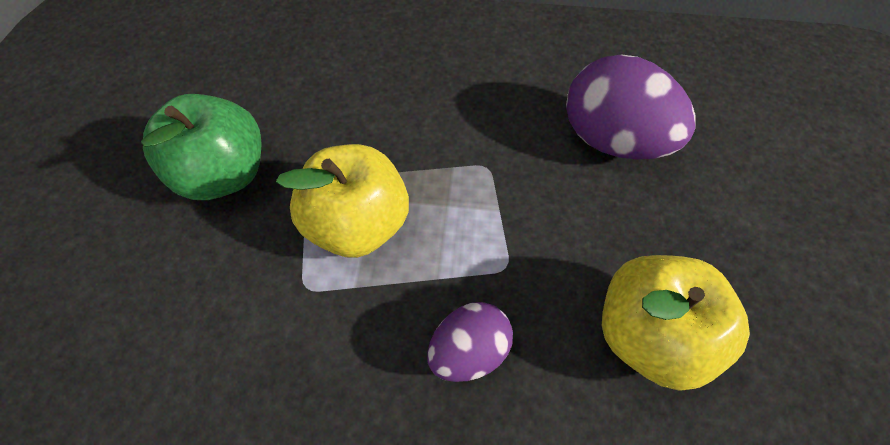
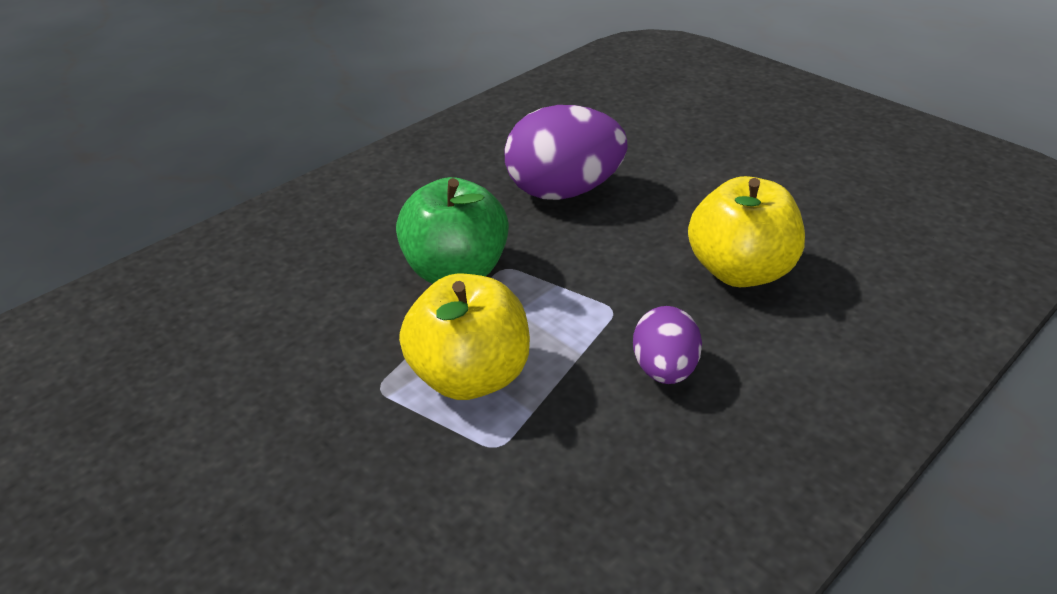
camera: 50 degrees left, 20 degrees down
(226, 175) = (285, 449): green apple -> green apple (456, 271)

